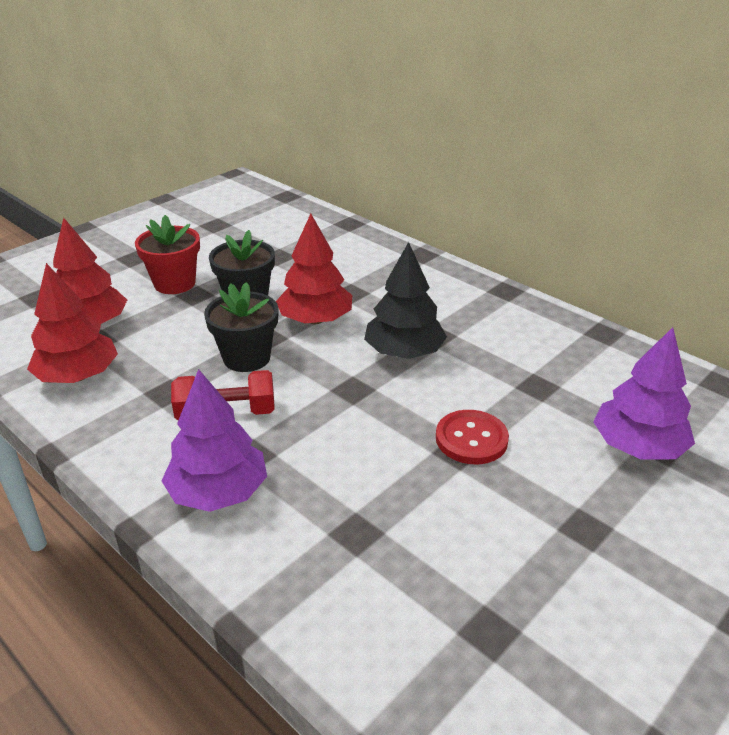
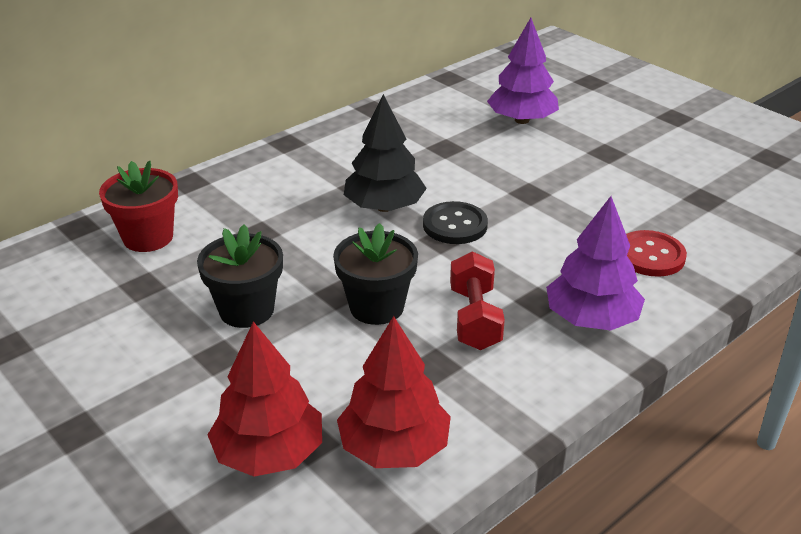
camera: 85 degrees left, 0 degrees up
(174, 283) = (180, 377): red flower pot -> red flower pot (148, 237)
(315, 320) = (310, 258): red tree -> none
(379, 397) = (455, 225): none -> black button
(471, 439) = (514, 185): red button -> red button (650, 256)

